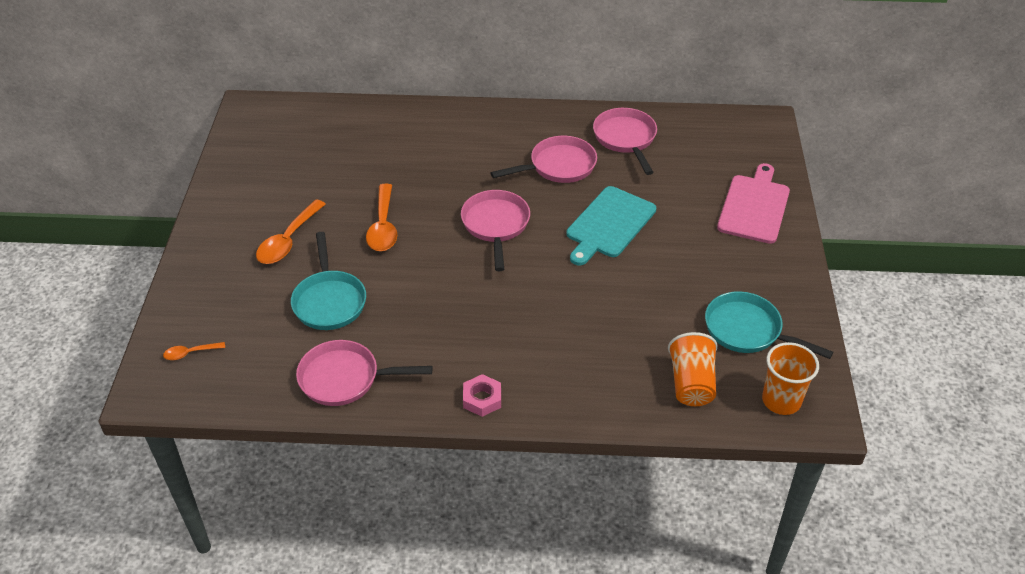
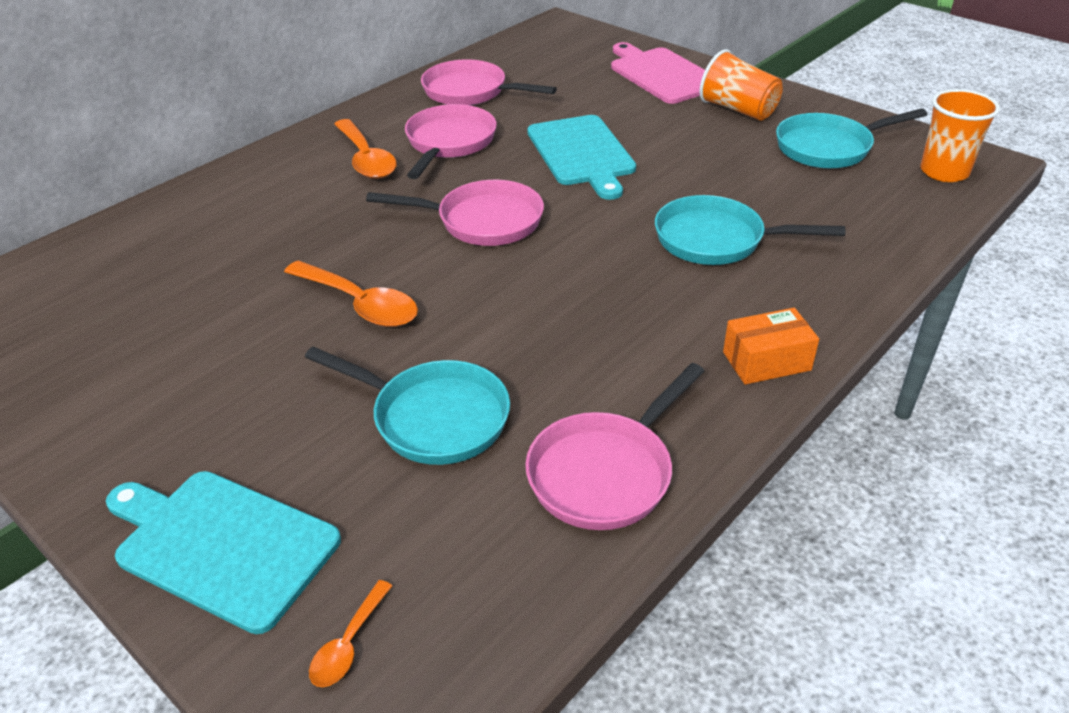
camera: 50 degrees left, 5 degrees down
(206, 285) = (221, 545): none -> turquoise cutting board
(288, 240) = (258, 403): orange spoon -> orange spoon (366, 159)
(482, 399) = (766, 361): pink nut -> orange box
(496, 225) = (482, 221): pink pan -> pink pan turned 150 degrees clockwise
(577, 327) = (717, 240): none -> turquoise pan
(691, 383) = (875, 209): orange cup -> orange cup (738, 110)

